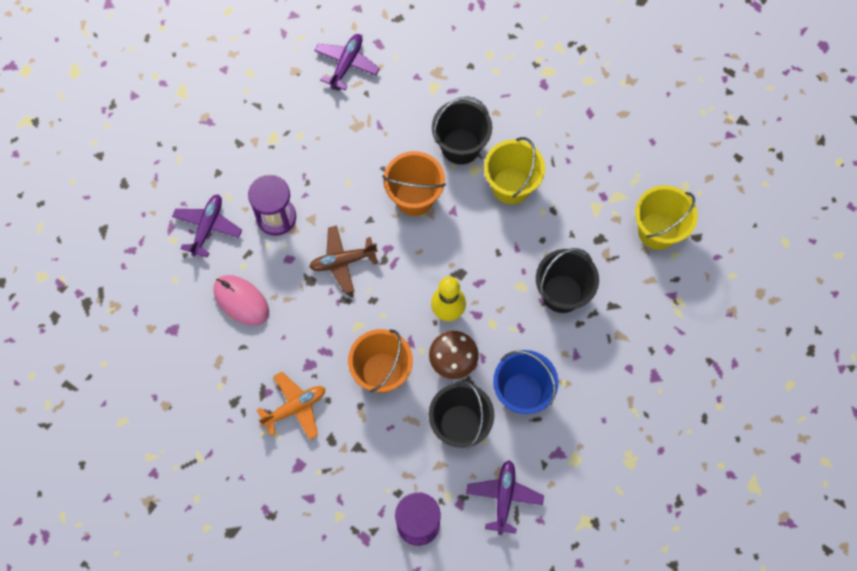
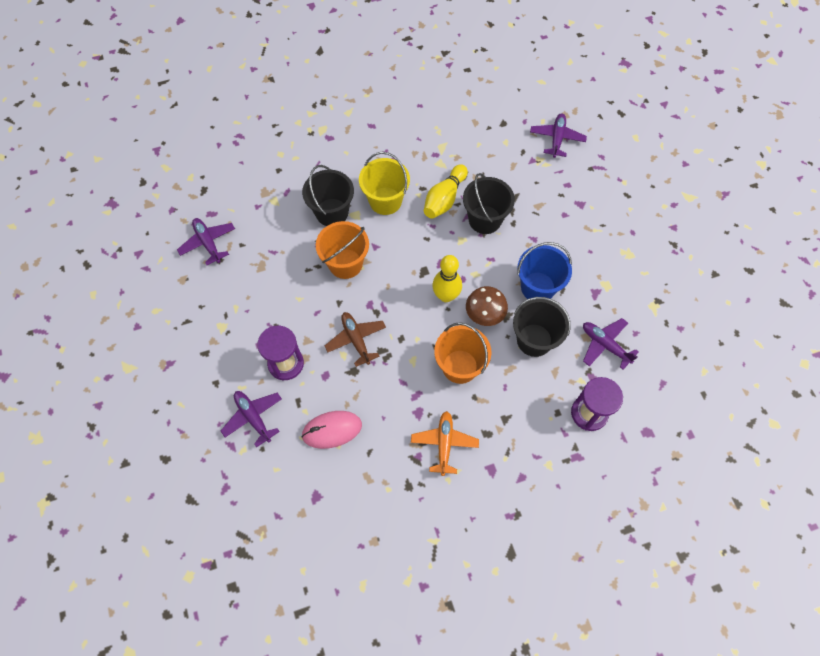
camera: 55 degrees left, 5 degrees down
(343, 261) = (356, 340): brown plane -> brown plane turned 135 degrees clockwise
(556, 239) = (444, 199): none -> yellow bowling pin
(657, 231) = (483, 140): yellow bucket -> none
(720, 303) = (557, 138): none -> purple plane

